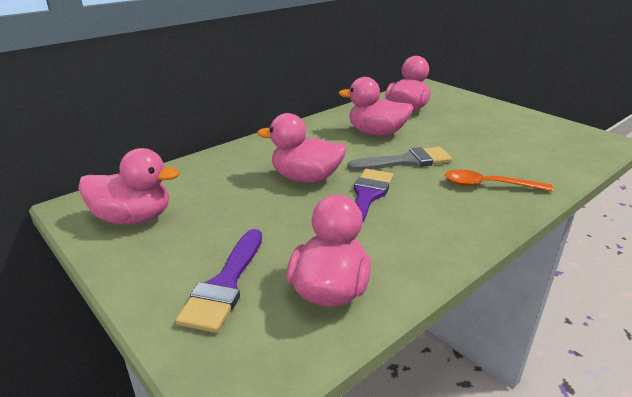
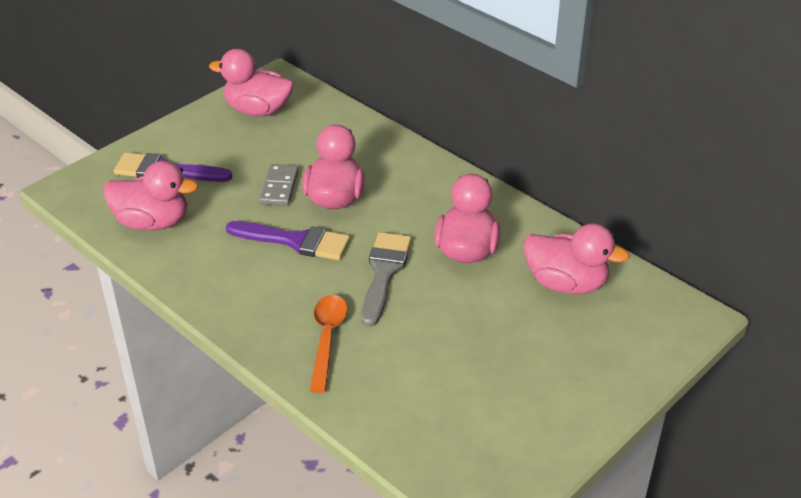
camera: 85 degrees right, 10 degrees up
(134, 218) = (258, 110): pink duck -> pink duck turned 105 degrees clockwise
(282, 205) = (279, 187): none -> grey domino
(405, 161) = (384, 273): grey brush -> grey brush turned 150 degrees counterclockwise

